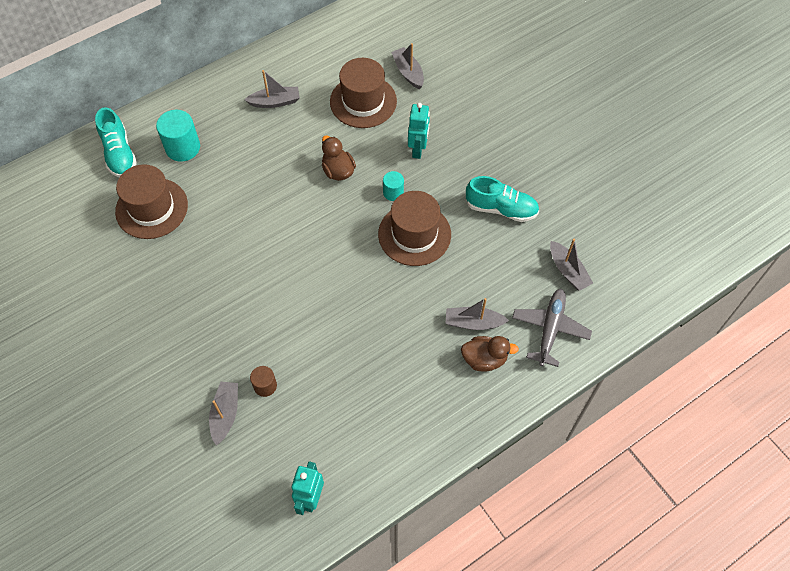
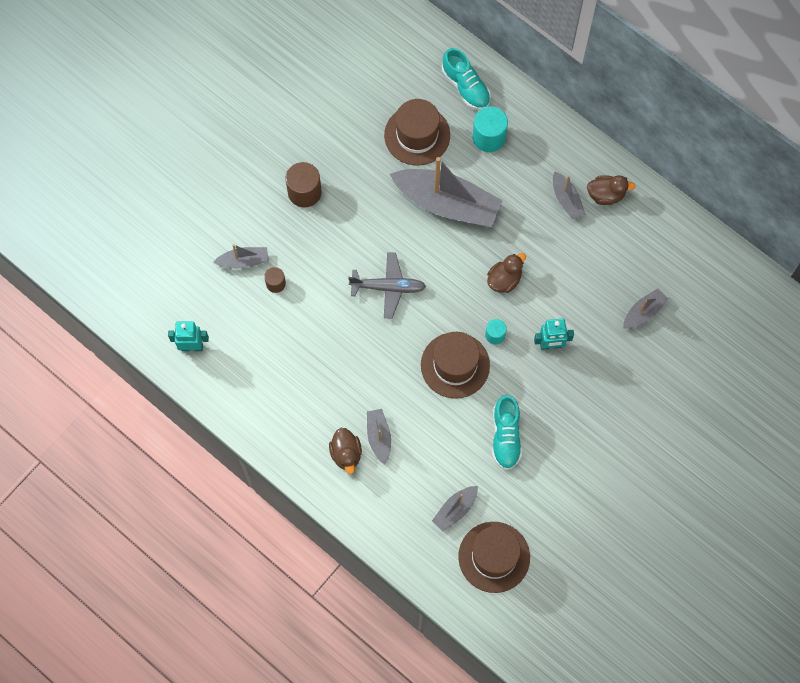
camera: 75 degrees right, 10 degrees up
(119, 154) = (466, 87): turquoise shoe -> turquoise shoe turned 90 degrees counterclockwise
(168, 330) = (304, 192): none -> brown cylinder
(238, 199) = (447, 203): none -> grey boat
(282, 71) = (606, 195): none -> brown duck
(363, 101) = (593, 279): brown hat -> brown hat (494, 557)
(550, 329) = (390, 504): grey plane -> grey plane (388, 287)

